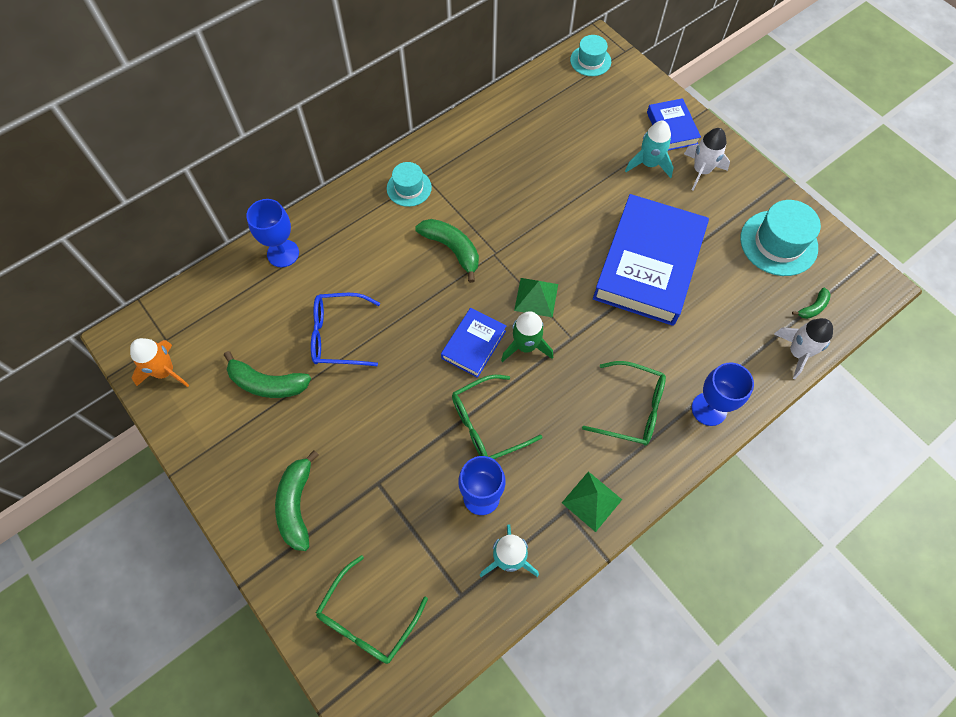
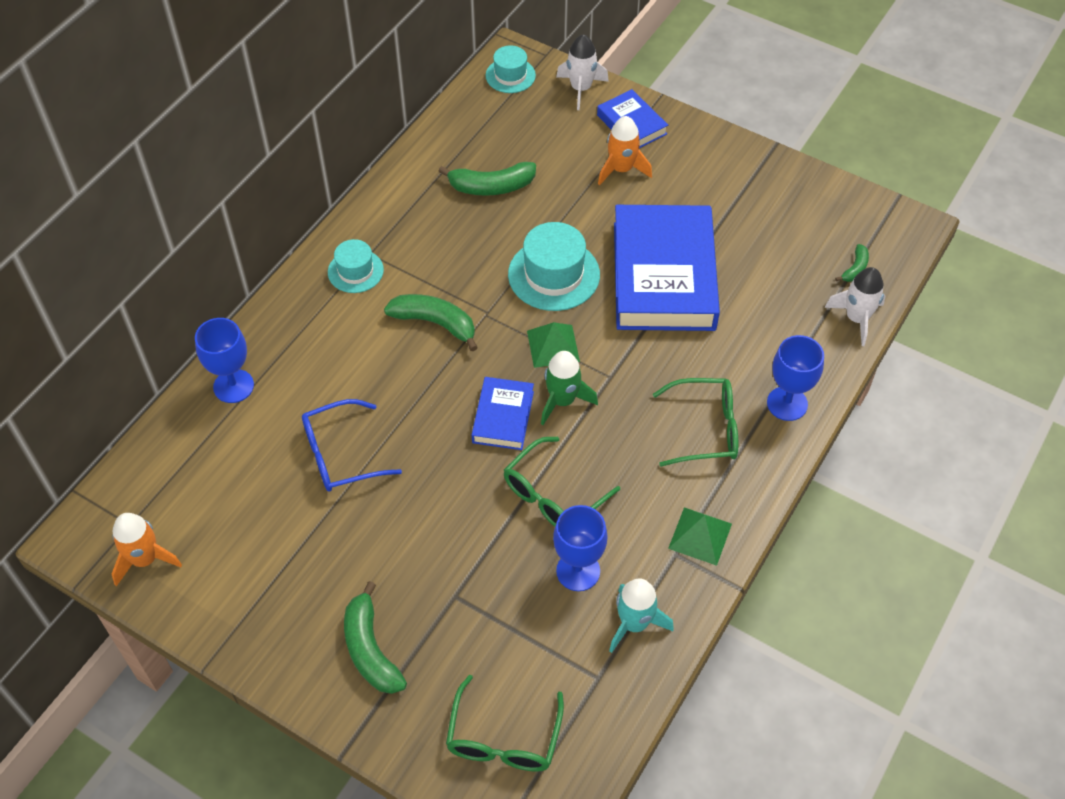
camera: 20 degrees left, 10 degrees down
(267, 383) = (278, 533): green banana -> green banana (491, 186)
(649, 164) = (621, 169): turquoise rocket -> orange rocket
(701, 171) = (682, 161): white rocket -> white rocket (580, 89)
(778, 243) = (794, 213): turquoise hat -> turquoise hat (554, 274)

